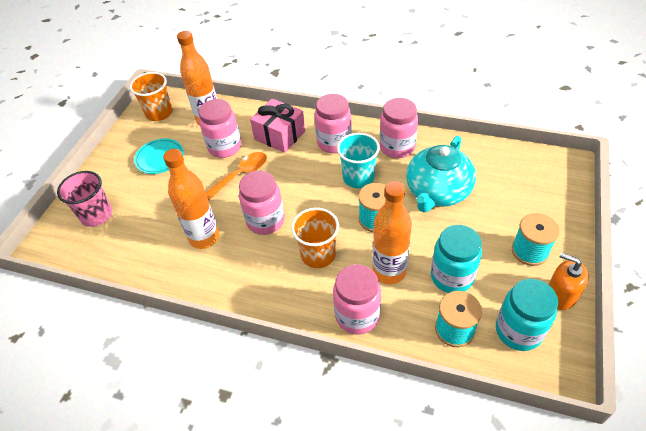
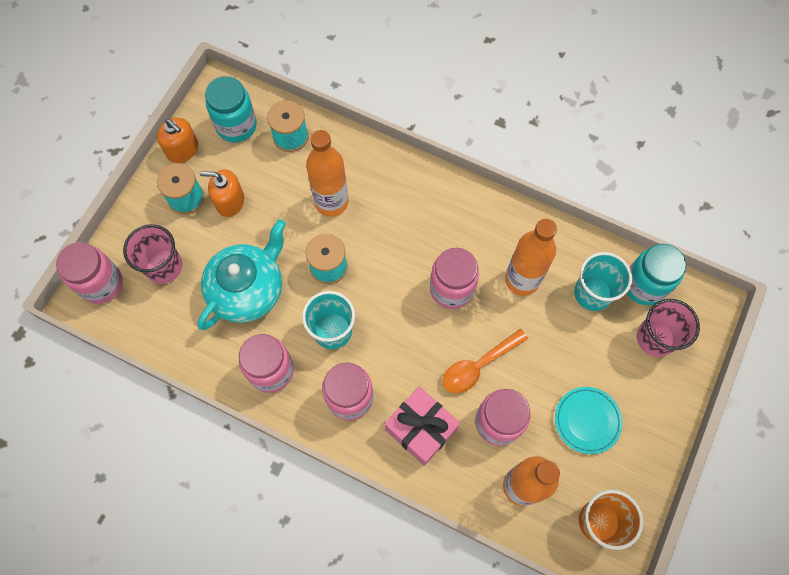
camera: 175 degrees left, 20 degrees up
(143, 238) = (592, 293): none -> turquoise cup
(318, 254) = (399, 234): orange cup -> none
(357, 315) = (373, 164): pink jar -> pink jar (101, 284)
(451, 277) = (273, 185): turquoise jar -> turquoise jar (644, 285)
(487, 255) = (230, 201): none -> orange soap dispenser
(516, 196) = (164, 266): none -> pink cup

